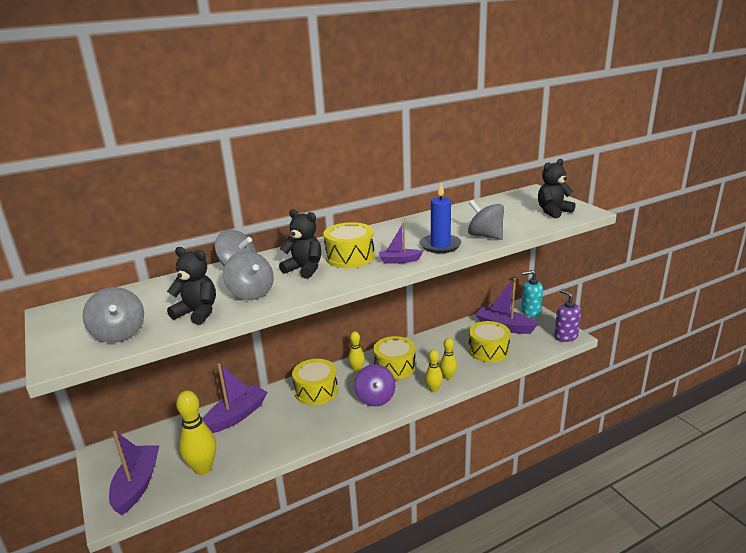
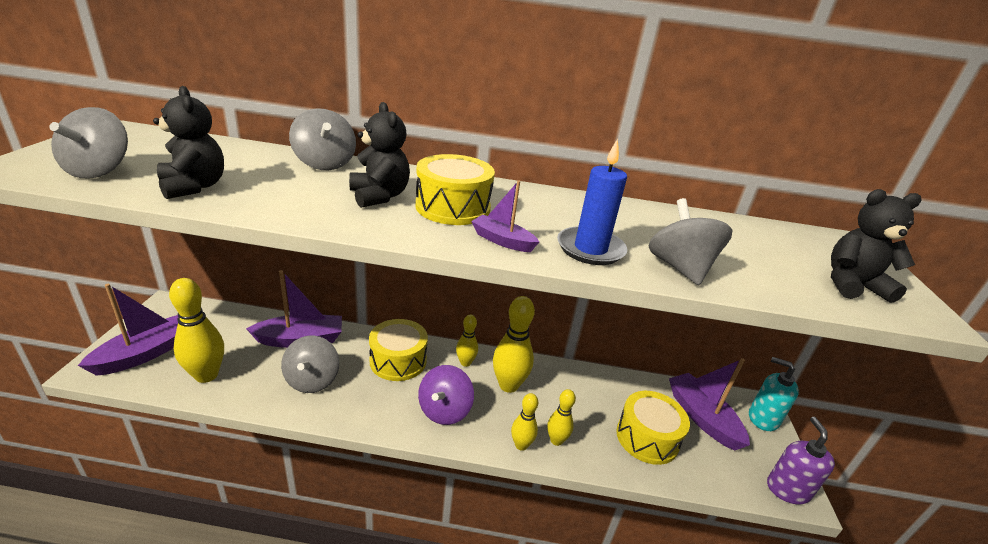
camera: 30 degrees right, 5 degrees up
(251, 293) = (278, 193): grey spinning top -> grey spinning top (312, 380)
(394, 367) = (508, 385): yellow drum -> yellow bowling pin

